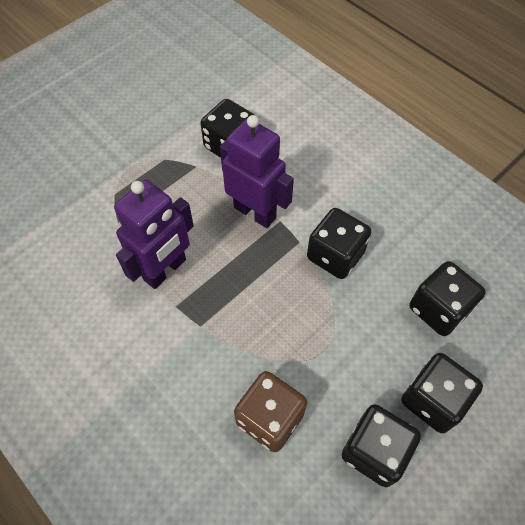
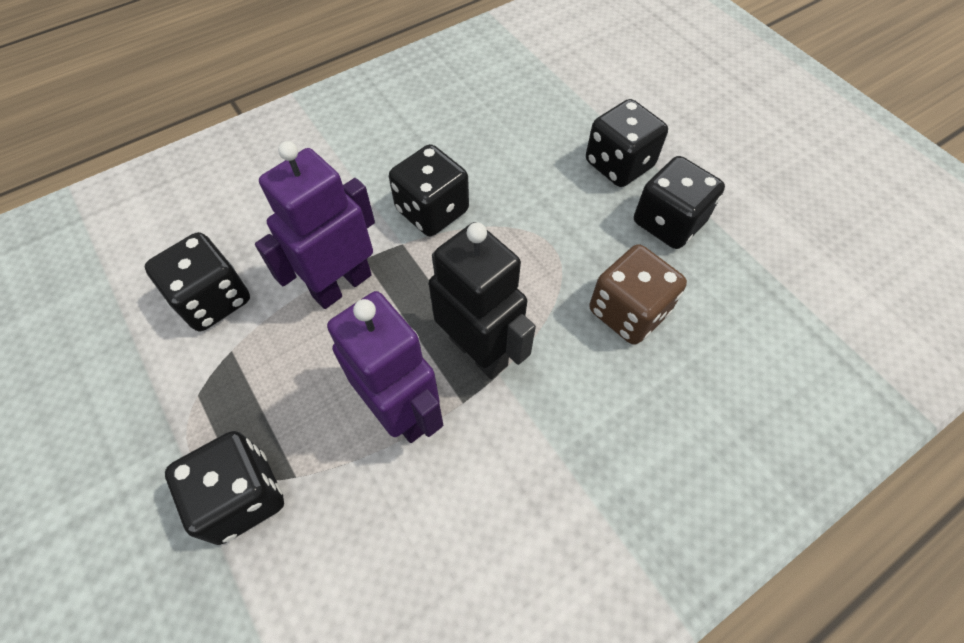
camera: 80 degrees left, 0 degrees up
(216, 310) = (479, 351): none -> black robot
(438, 309) = (521, 136): black dice -> black dice (242, 496)

